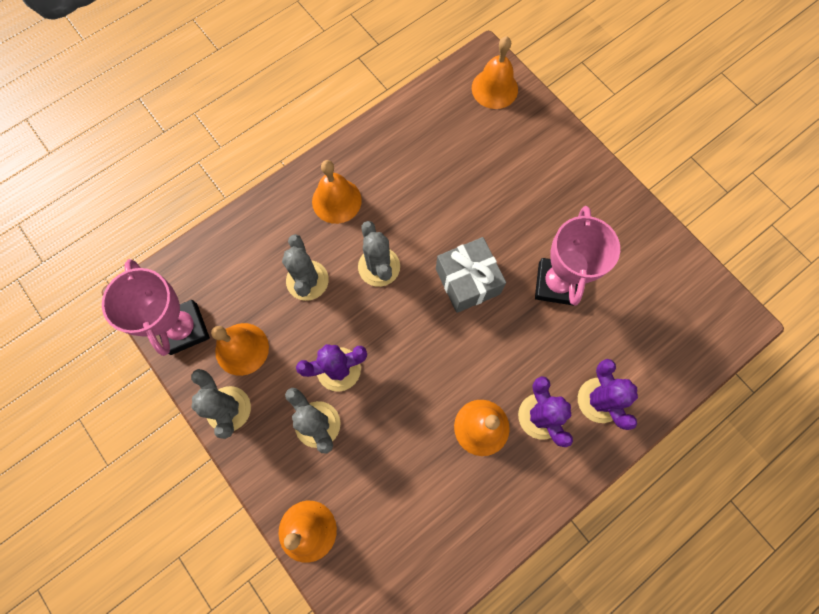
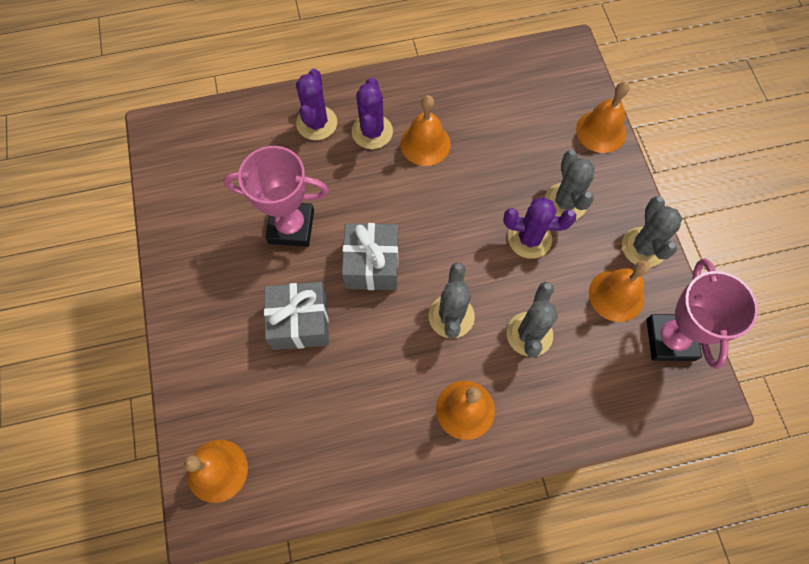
camera: 155 degrees left, 5 degrees down
(499, 209) = (300, 322): none -> grey gift
(556, 283) = (291, 227): pink trophy -> pink trophy turned 60 degrees clockwise

